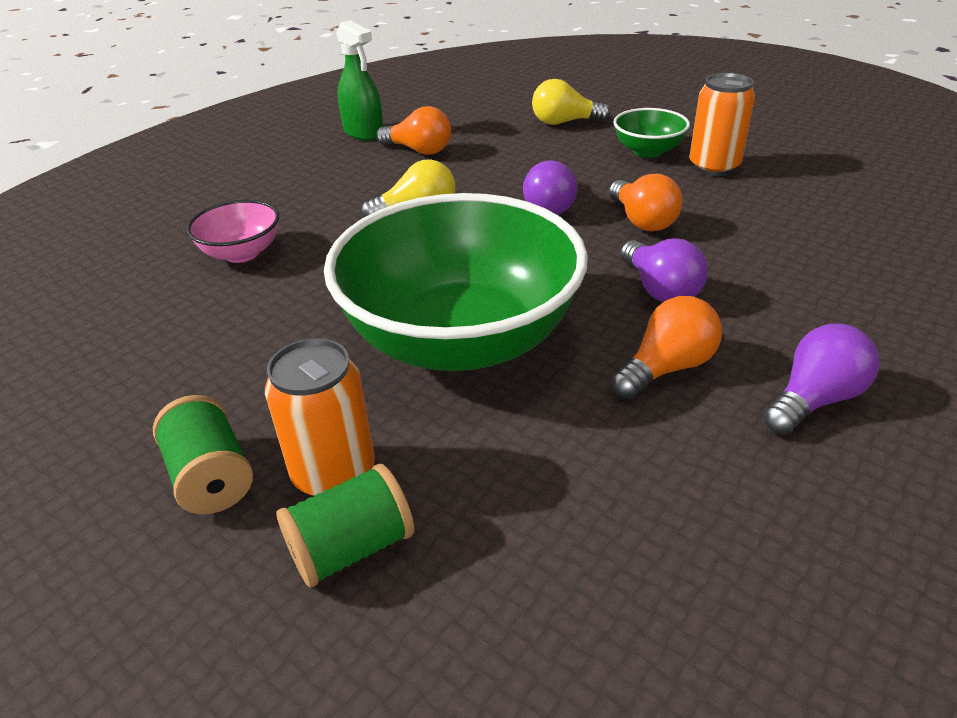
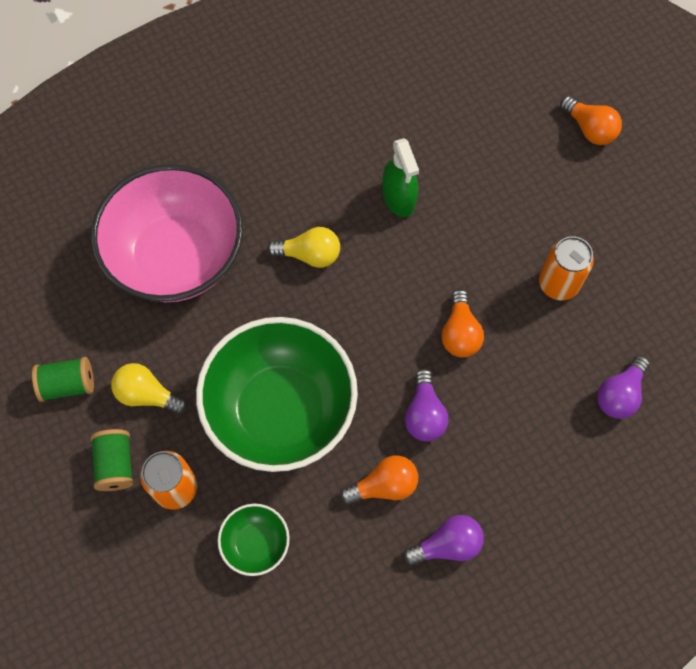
camera: 20 degrees right, 30 degrees up
(242, 253) = (177, 257): pink bowl -> pink bowl, size x2.28
(352, 548) = (169, 539): green spool -> green spool (68, 384)
(363, 132) = (314, 108): green spray bottle -> green spray bottle (399, 197)
(419, 150) = (347, 160): orange light bulb -> orange light bulb (589, 129)
(551, 206) = (407, 286): purple light bulb -> purple light bulb (619, 394)
(564, 122) = (484, 160): yellow light bulb -> yellow light bulb (147, 395)
(648, 151) = (523, 238): green bowl -> green bowl (256, 543)

